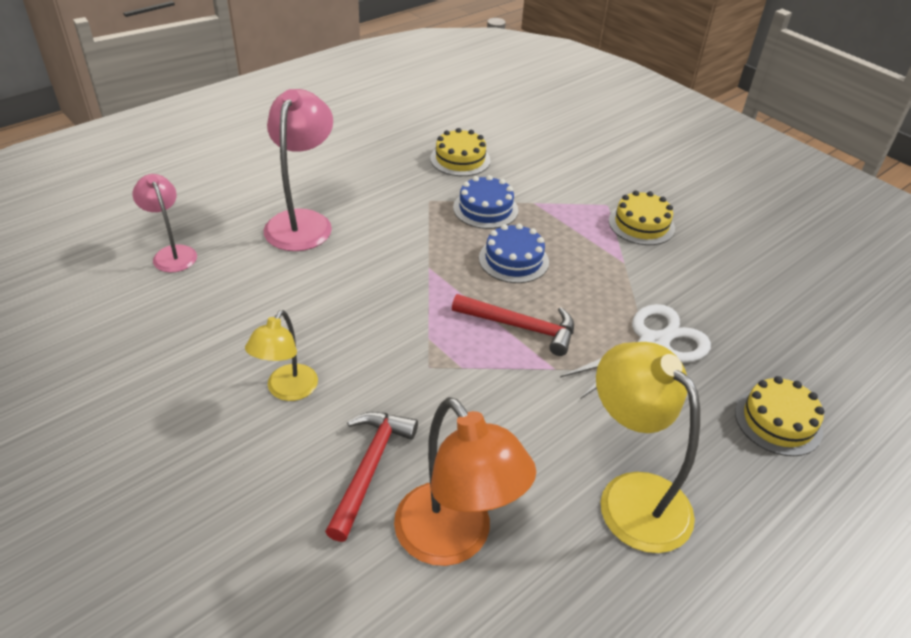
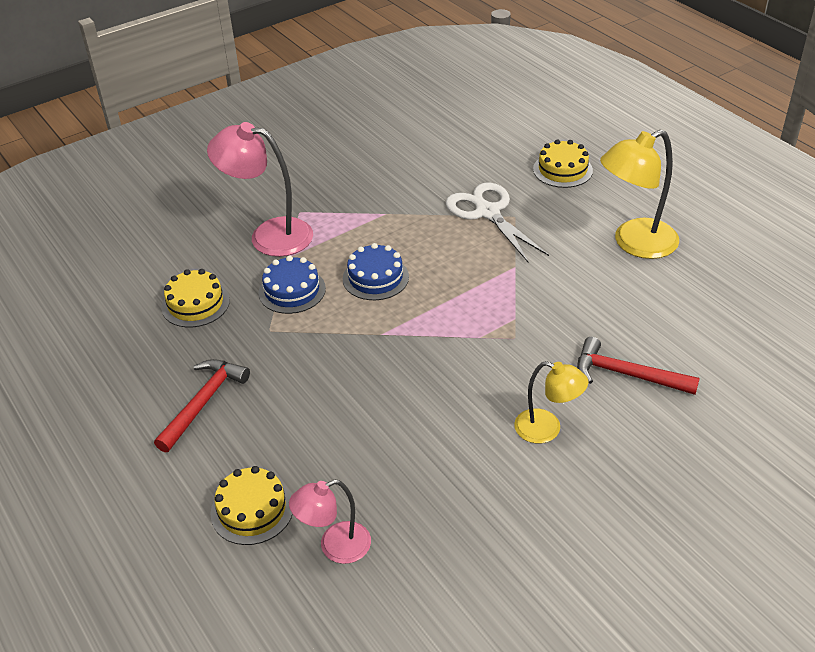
camera: 80 degrees left, 0 degrees up
(302, 222) = (291, 432): pink lamp -> pink lamp (269, 235)
(454, 540) = (684, 330): orange lamp -> none
(520, 327) = (466, 281): red hammer -> red hammer (203, 402)
(641, 224) = (333, 196): yellow cake -> yellow cake (252, 510)

